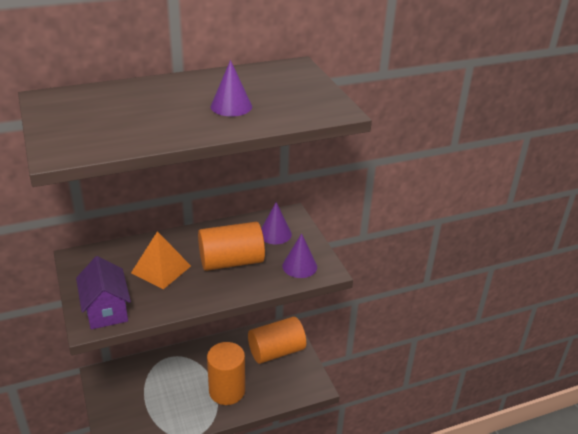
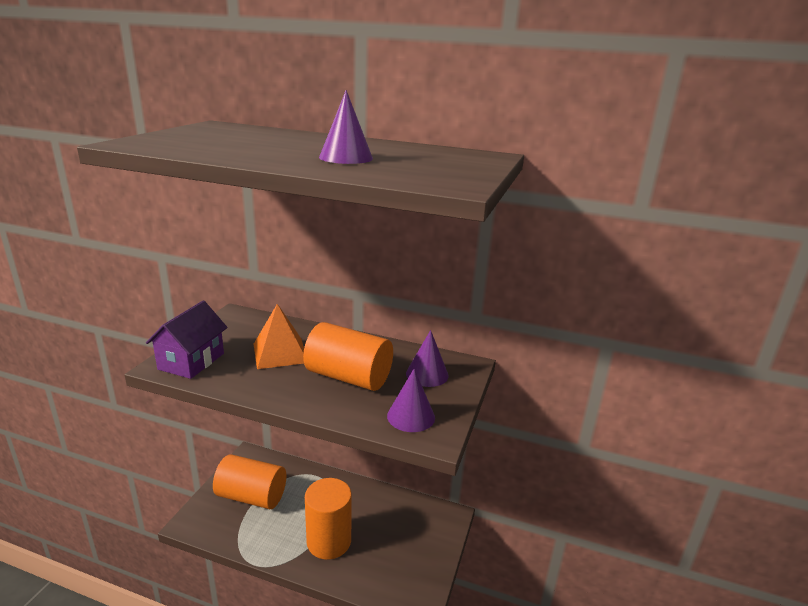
camera: 40 degrees right, 10 degrees down
(276, 351) = (416, 534): orange cylinder -> orange cylinder (251, 496)

